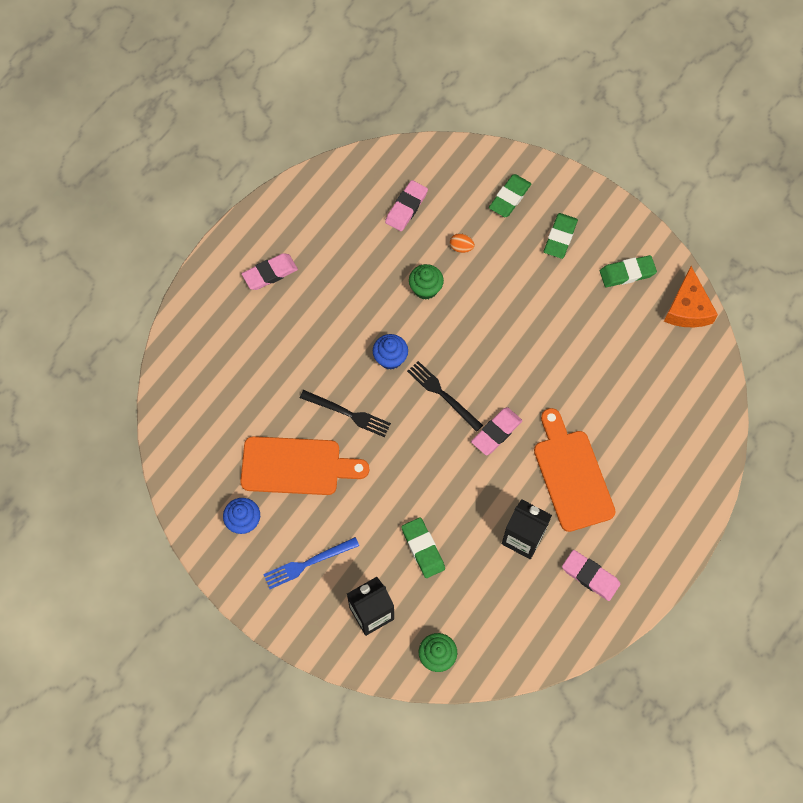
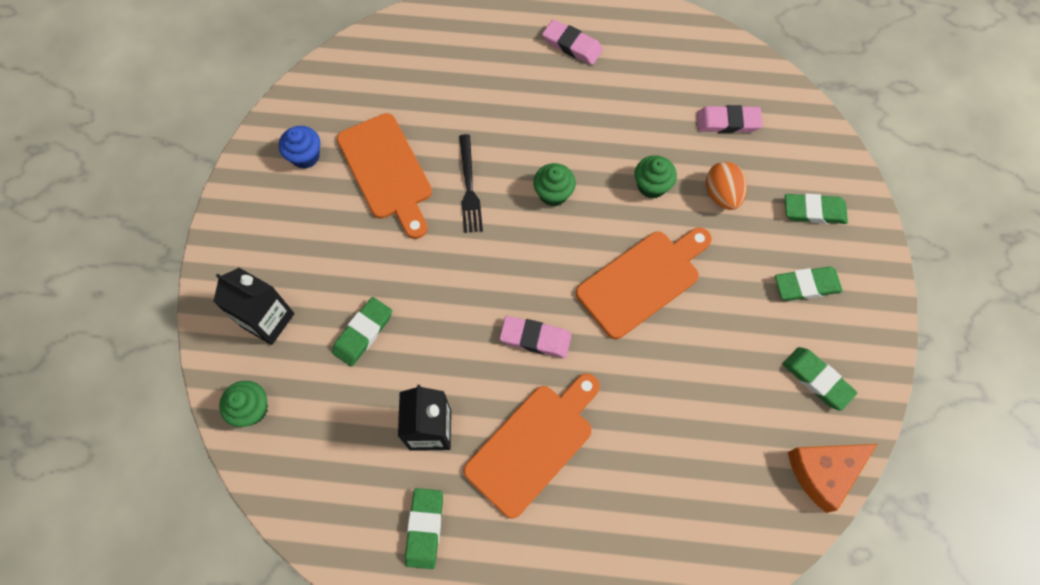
camera: 60 degrees right, 0 degrees up
(308, 563) = (291, 234): blue fork -> none
(390, 358) = (553, 193): blue cupcake -> green cupcake
(442, 394) = (545, 263): black fork -> none
(461, 247) = (722, 195): orange egg -> orange egg, size x1.66
(495, 338) = (642, 281): none -> orange cutting board
(590, 576) = (425, 528): pink eraser -> green eraser

